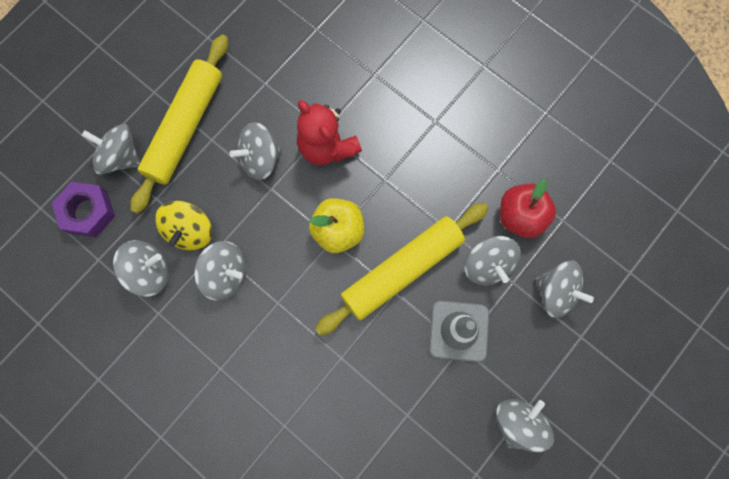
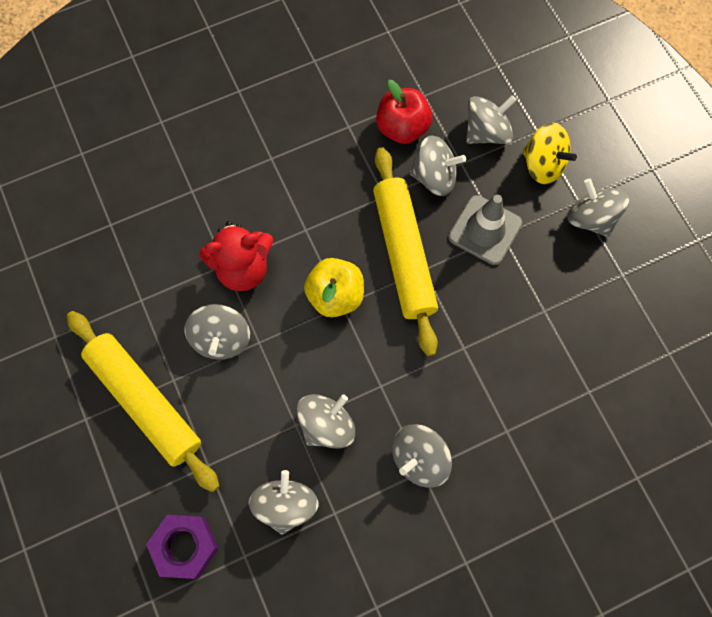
camera: 65 degrees left, 5 degrees down
(120, 156) = (140, 485): grey spinning top -> grey spinning top (419, 458)
(190, 231) = (262, 443): yellow spinning top -> yellow spinning top (543, 164)

